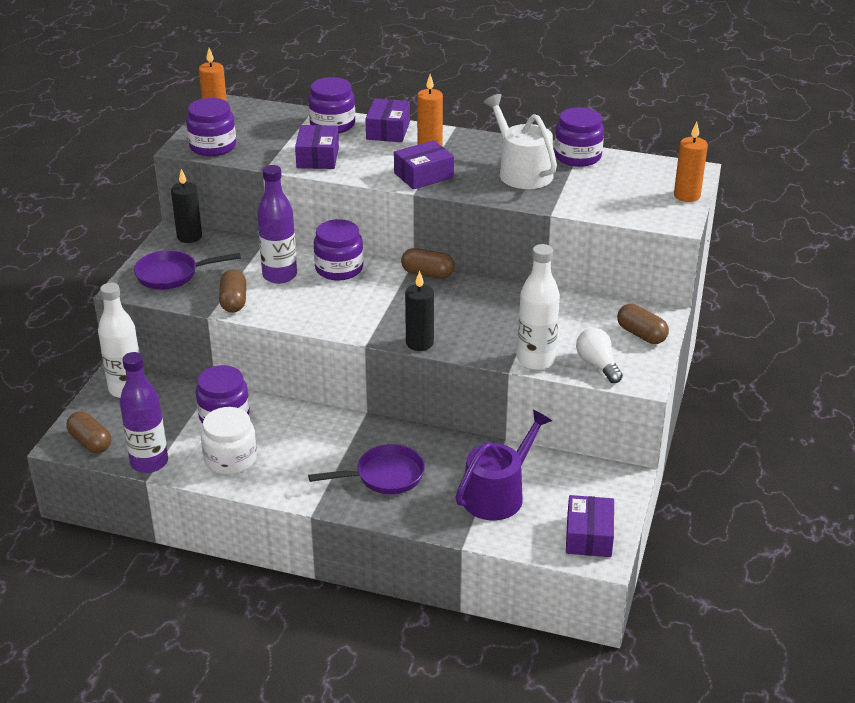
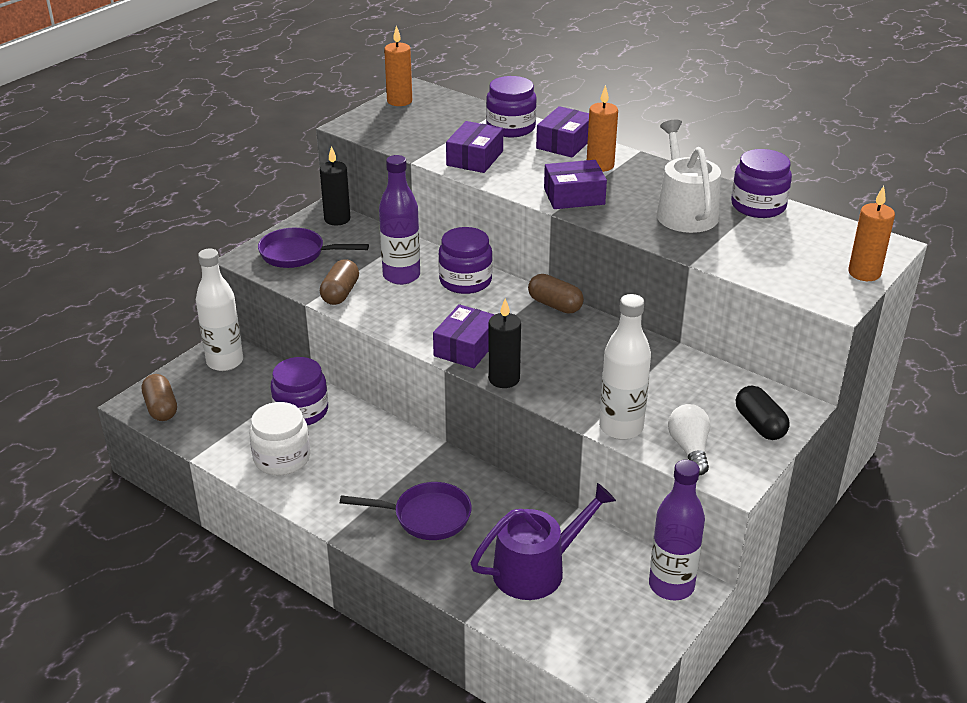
camera: 20 degrees right, 0 degrees up
(149, 462) = (203, 442): purple bottle -> purple bottle (671, 586)
(213, 146) = (377, 129): purple jar -> none
(589, 536) = (614, 647): purple box -> purple box (466, 347)
(641, 334) = (759, 425): brown capsule -> black capsule

